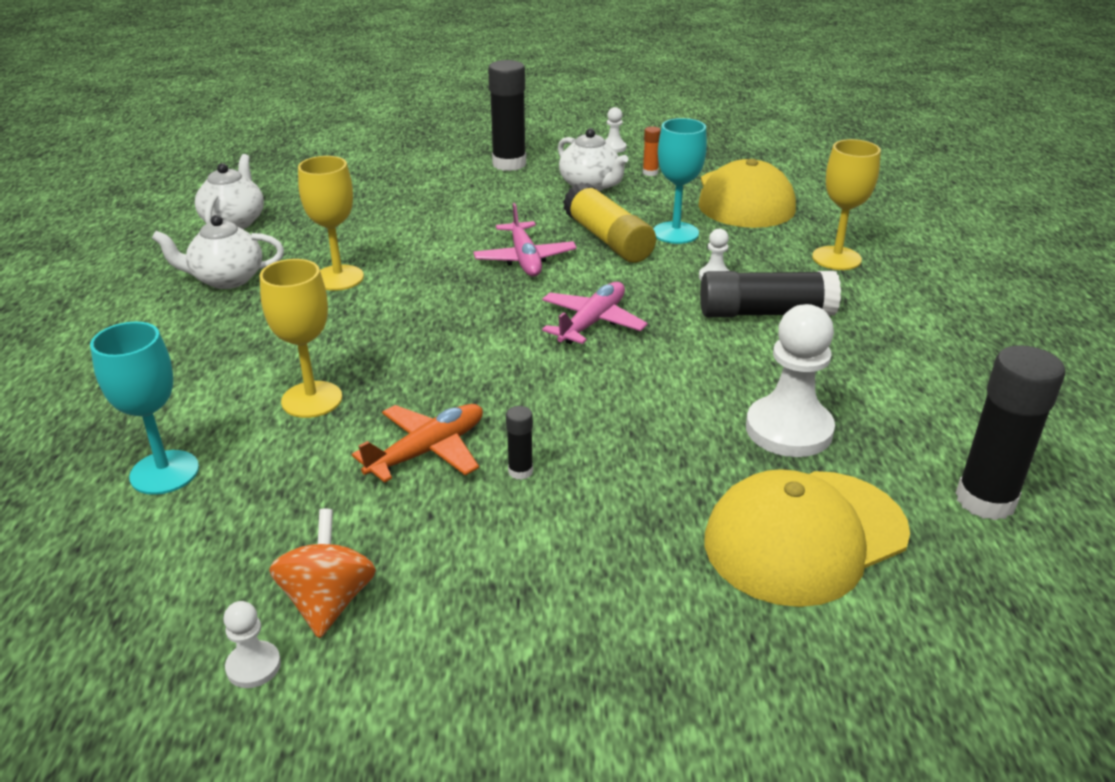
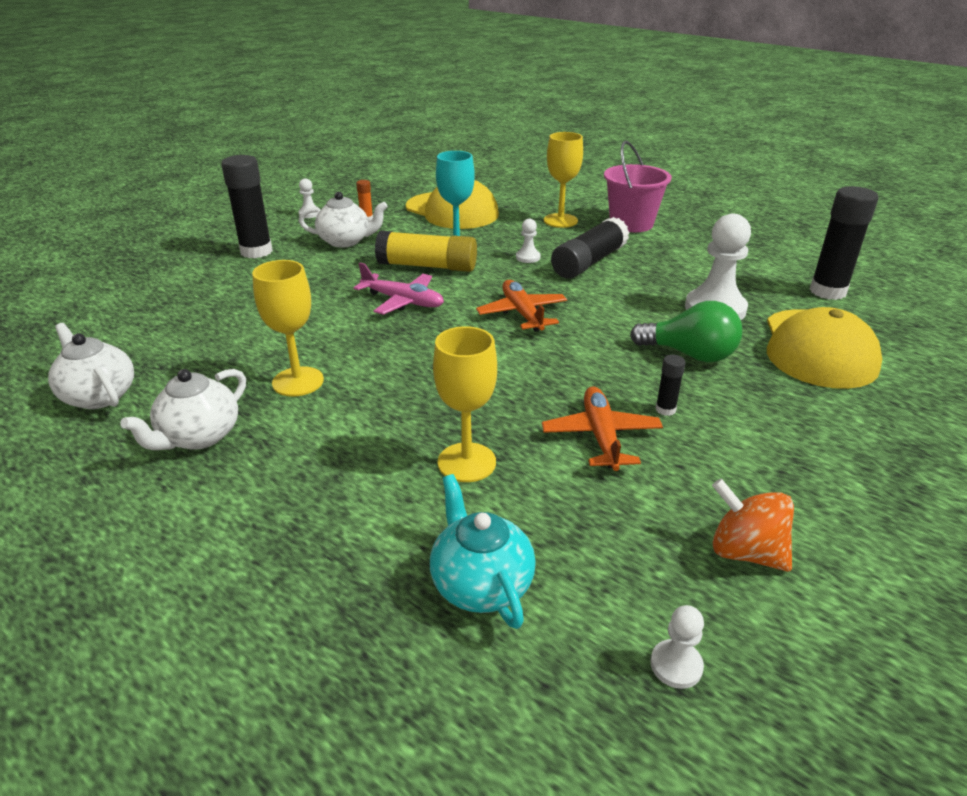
camera: 50 degrees left, 0 degrees up
(164, 472) = (481, 584): turquoise goblet -> turquoise teapot
(253, 666) = (797, 620): white pawn -> white pawn (676, 665)
(592, 322) = (522, 313): pink plane -> orange plane
(654, 448) = (690, 354): none -> green light bulb
(914, 299) = (631, 224): none -> pink bucket

